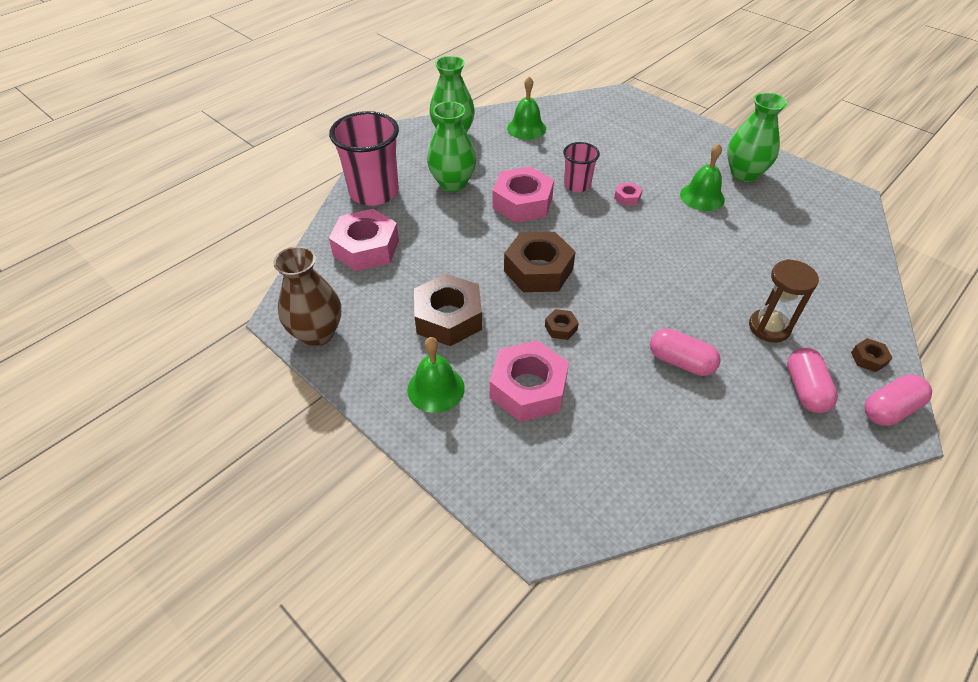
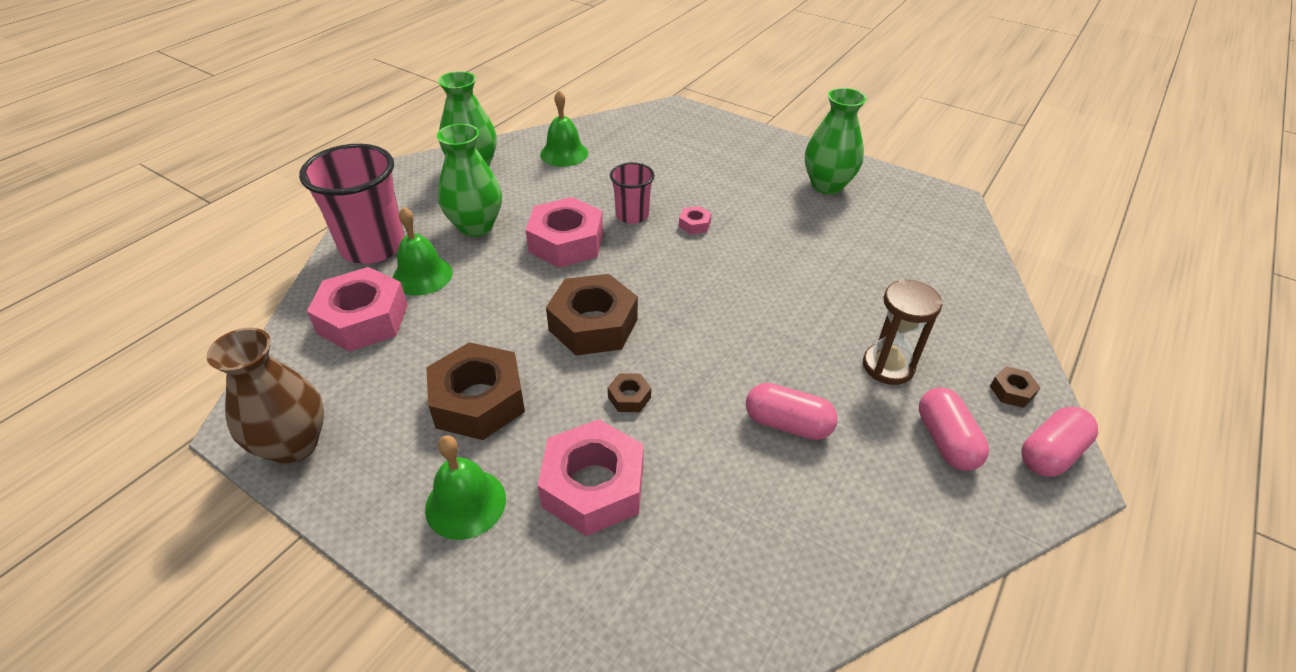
camera: 10 degrees left, 5 degrees down
(702, 197) = (783, 216): green bell -> green bell (422, 275)

